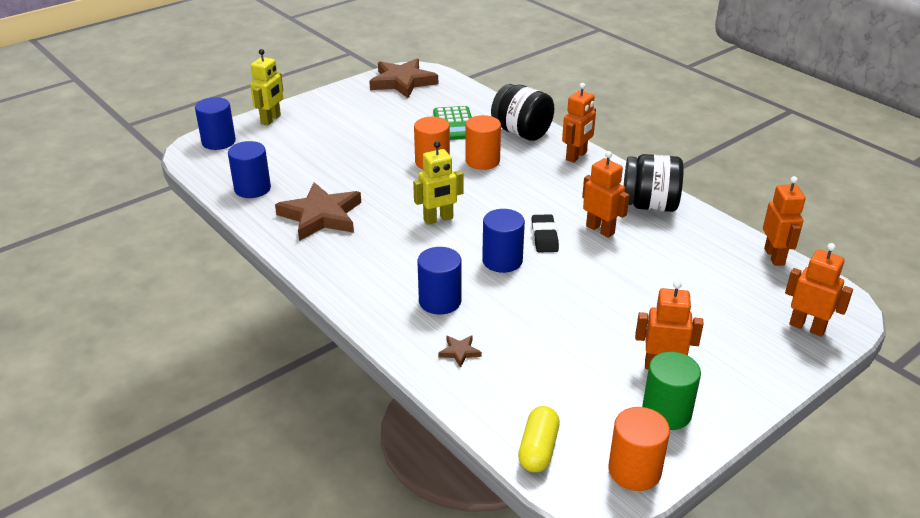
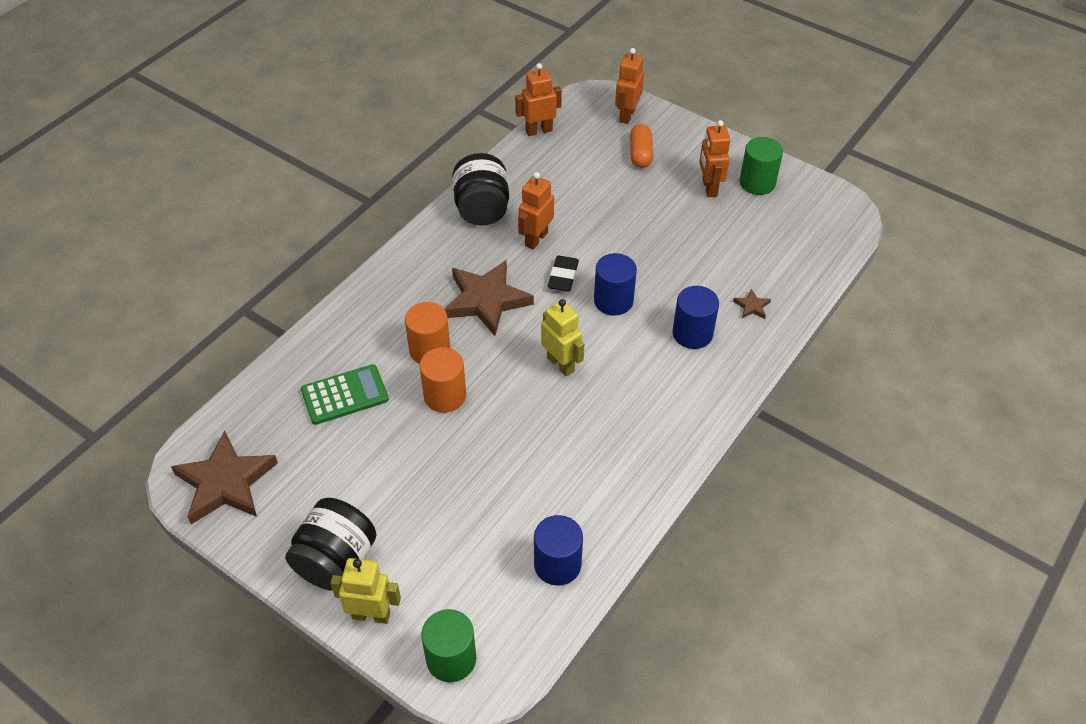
camera: 105 degrees left, 15 degrees up
(218, 142) = (451, 659): blue cylinder -> green cylinder
(321, 216) = (591, 471): brown star -> brown star (486, 300)
(521, 133) = (353, 326): black jar -> black jar (335, 560)
(538, 449) = (829, 244): yellow capsule -> none
(544, 237) = (563, 277): black eraser -> black eraser turned 60 degrees counterclockwise
(576, 156) = (399, 272): orange robot -> none
(634, 471) = (820, 194): orange cylinder -> none
(729, 323) = (640, 154): none -> orange capsule

